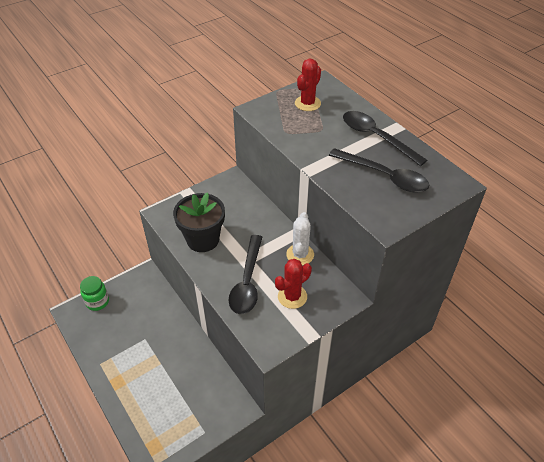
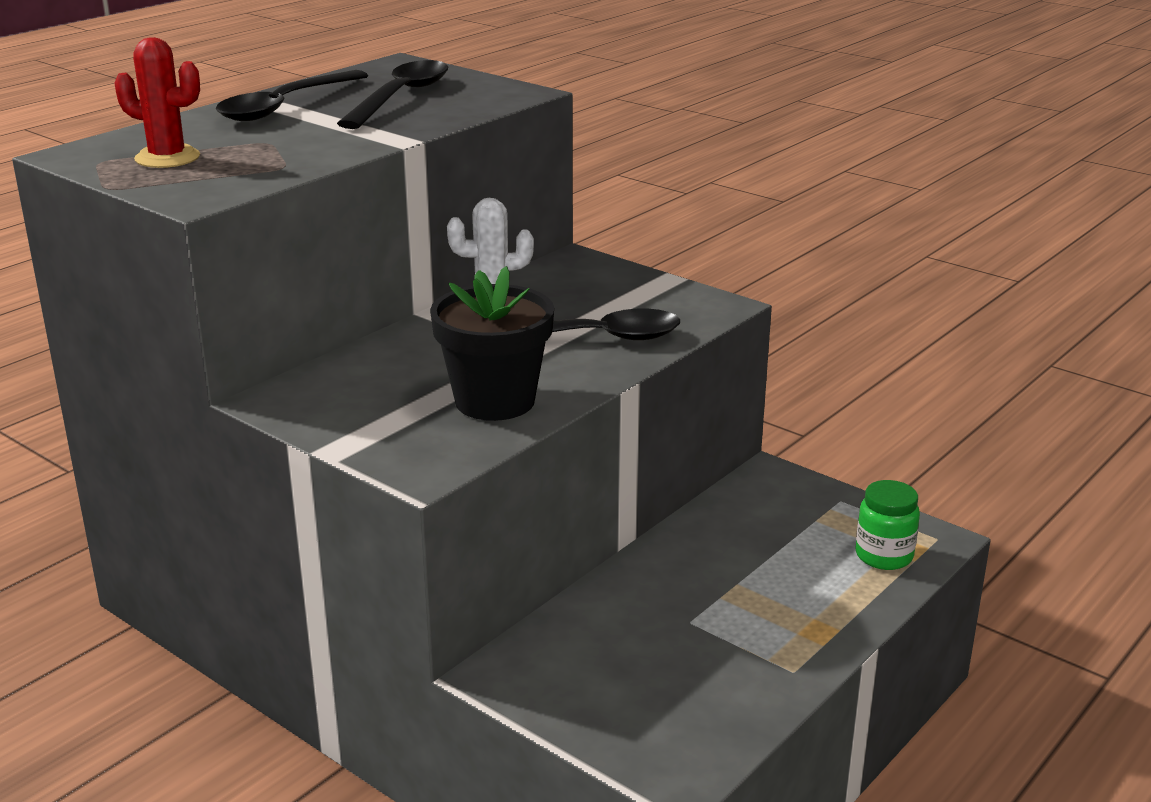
camera: 105 degrees left, 20 degrees down
(97, 302) = (624, 733): green jar -> green jar (884, 556)
(292, 296) = (599, 298): red cactus -> none

